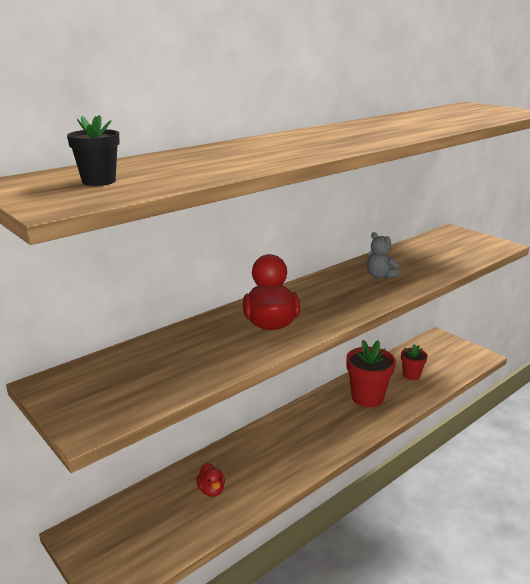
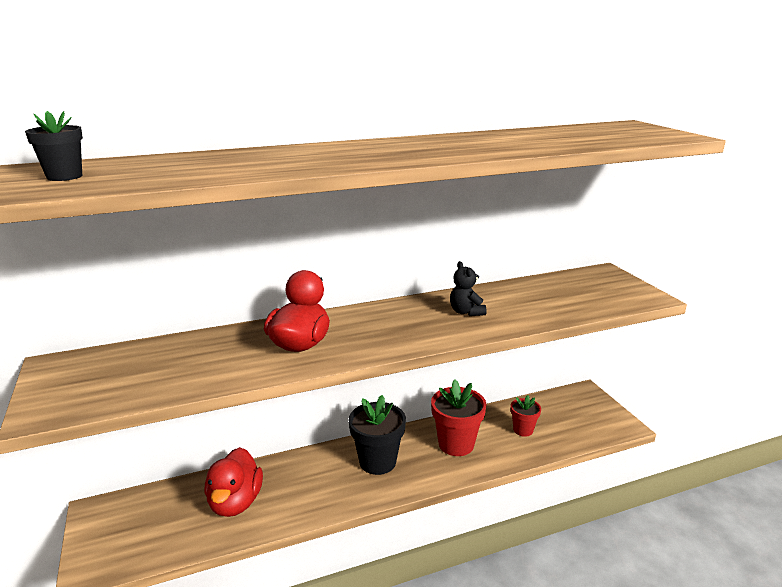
camera: 20 degrees right, 0 degrees up
(211, 490) = (235, 502): red duck -> red duck, size x1.94
(313, 426) = (377, 462): none -> black flower pot
(380, 276) = (466, 312): grey teddy bear -> black teddy bear

